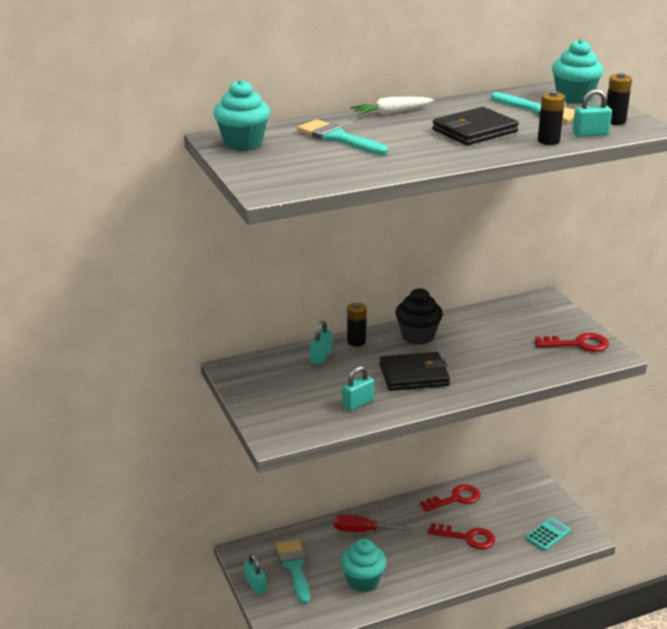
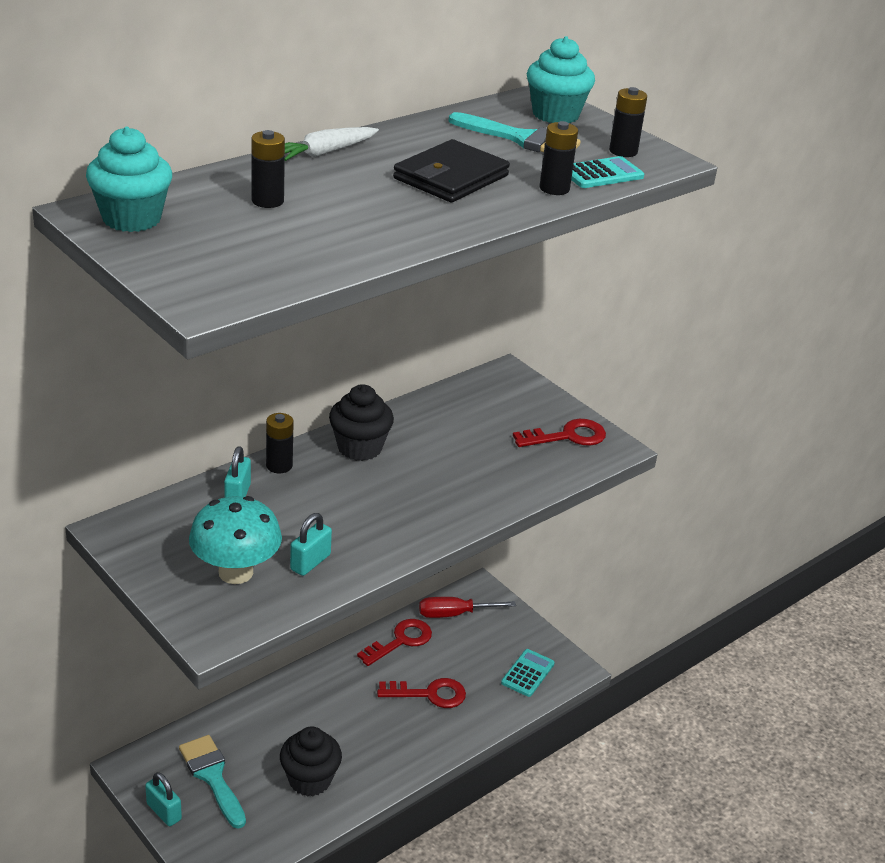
camera: 20 degrees left, 5 degrees up
(304, 403) = (235, 572): none -> turquoise mushroom
(338, 138) = (267, 201): turquoise brush -> black battery
(363, 531) = (291, 707): red screwdriver -> red screwdriver (454, 614)
(363, 581) = (310, 780): turquoise cupcake -> black cupcake
(414, 375) = (373, 508): black wallet -> none
(590, 134) = (601, 174): turquoise padlock -> turquoise calculator

